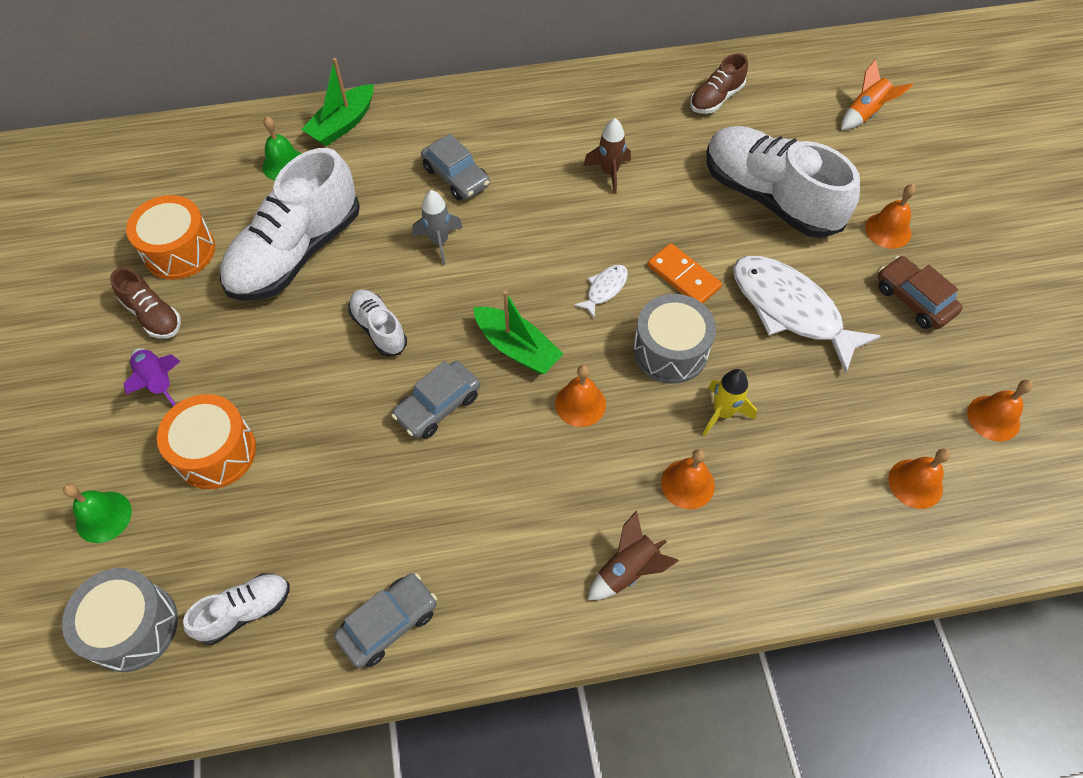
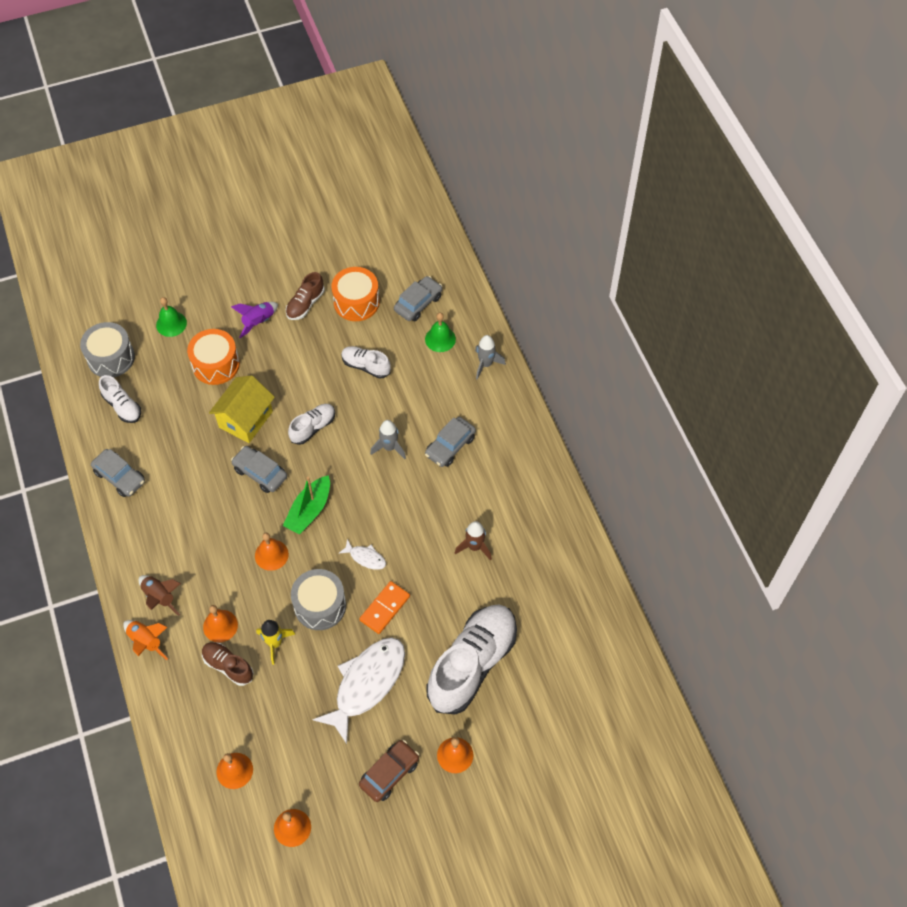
camera: 80 degrees right, 0 degrees up
(214, 180) = (418, 303): none -> grey car
(296, 253) = (366, 366): white shoe -> white shoe, size x0.48
(335, 417) = (245, 419): none -> yellow house
(343, 124) = (486, 364): green boat -> grey rocket
(716, 98) = (571, 617): brown shoe -> brown shoe (228, 666)
(865, 113) = (581, 737): orange rocket -> orange rocket (146, 641)

